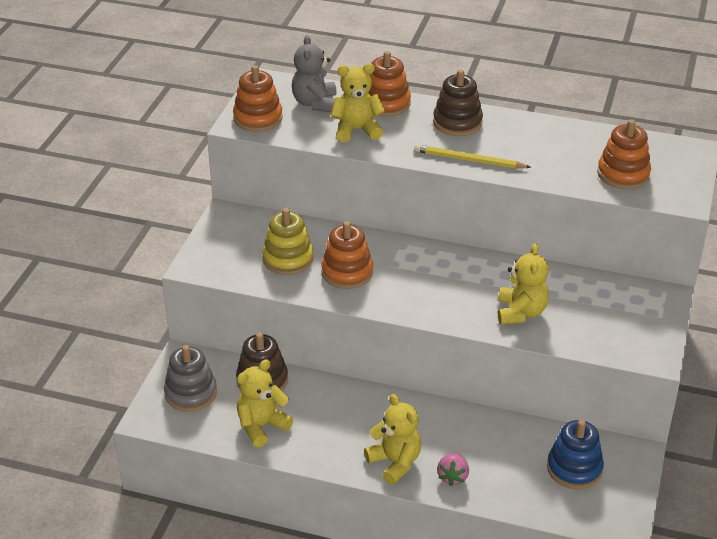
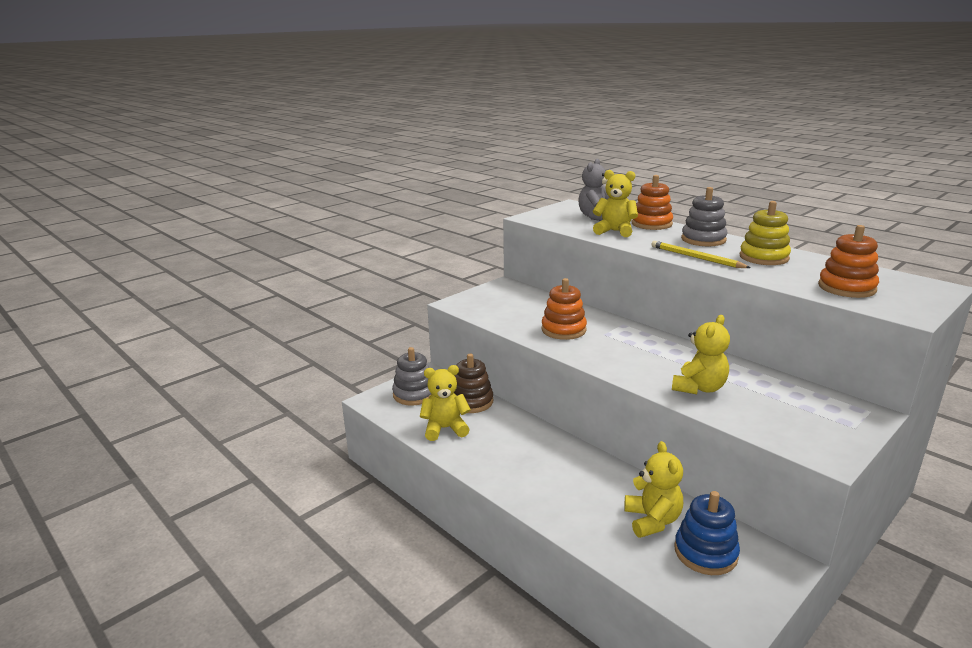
camera: 30 degrees right, 15 degrees down
(258, 118) = (546, 217): orange stacking toy -> none
(288, 259) = (525, 313): yellow stacking toy -> yellow stacking toy (764, 257)
(395, 462) = (530, 487): yellow teddy bear -> yellow teddy bear (652, 520)
(453, 477) = (575, 516): pink strawberry -> none
(457, 122) = (703, 240): brown stacking toy -> grey stacking toy

